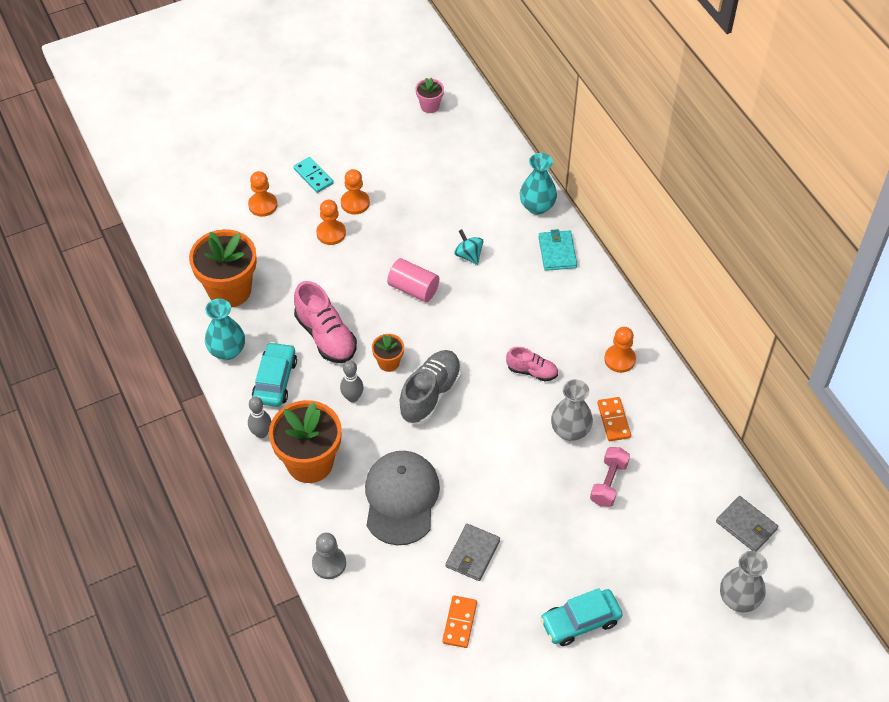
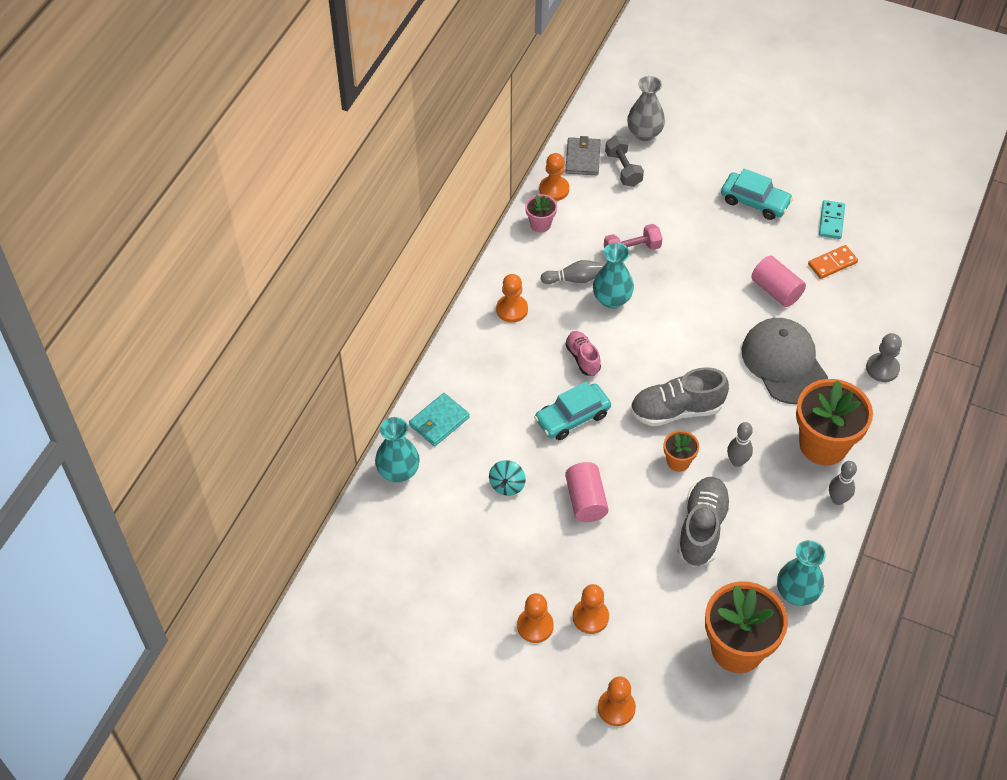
camera: 130 degrees left, 0 degrees up
(275, 380) = (783, 531): turquoise car -> turquoise car (572, 417)
(313, 176) = (537, 692): turquoise domino -> turquoise domino (831, 221)
(326, 336) = (702, 528): pink shoe -> grey shoe
(401, 498) = (784, 363): grey cap -> grey cap turned 105 degrees clockwise
(429, 106) = (344, 660): pink flower pot -> pink flower pot (540, 224)
(472, 554) = (776, 290): grey wallet -> pink cylinder
(570, 431) = (612, 299): grey vase -> turquoise vase
(613, 420) = (574, 279): orange domino -> grey bowling pin
(707, 547) = (623, 169): none -> grey dumbbell
(726, 477) = (554, 189): none -> orange pawn

